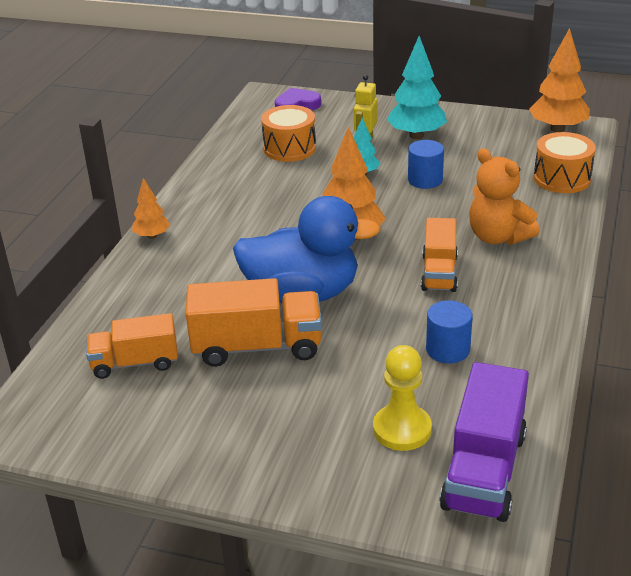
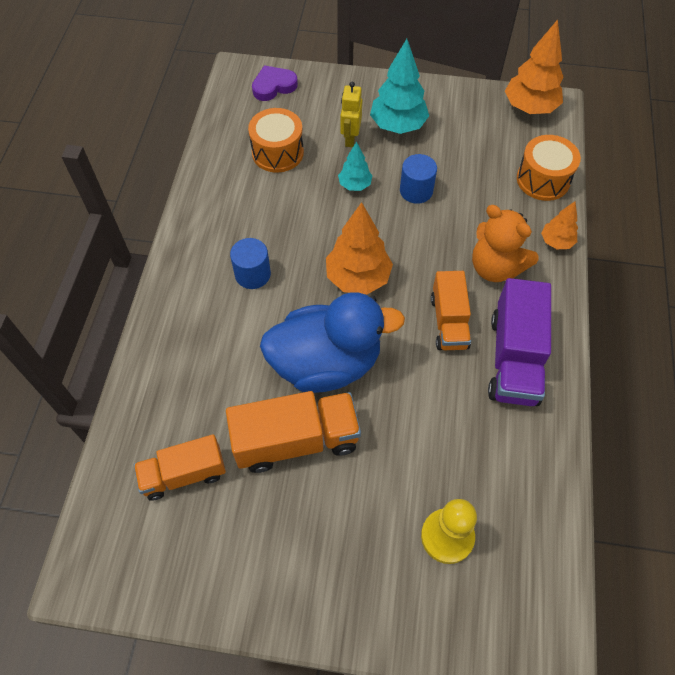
camera: 10 degrees left, 25 degrees up
(152, 236) = (165, 292): orange tree -> orange tree (556, 242)
(447, 349) = (472, 426): blue cylinder -> blue cylinder (252, 274)
(484, 470) = (527, 581): purple truck -> purple truck (514, 358)

